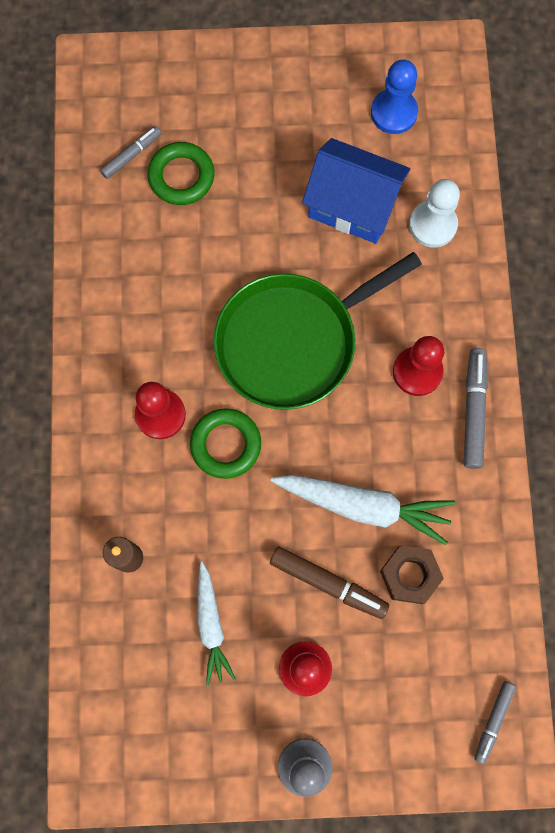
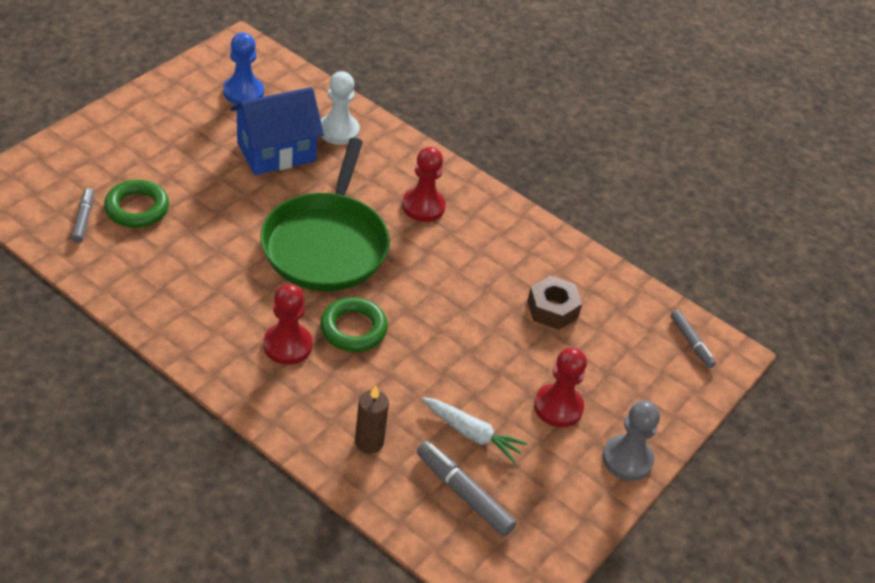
camera: 55 degrees left, 30 degrees down
(328, 583) = (512, 351): brown marker -> none
(364, 505) = (480, 295): white carrot -> none
(473, 410) = (480, 202): grey marker -> grey marker (464, 493)

